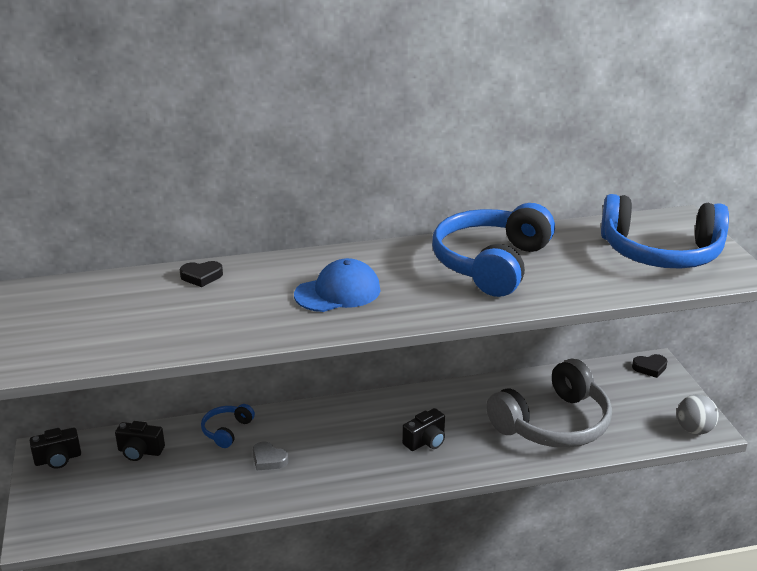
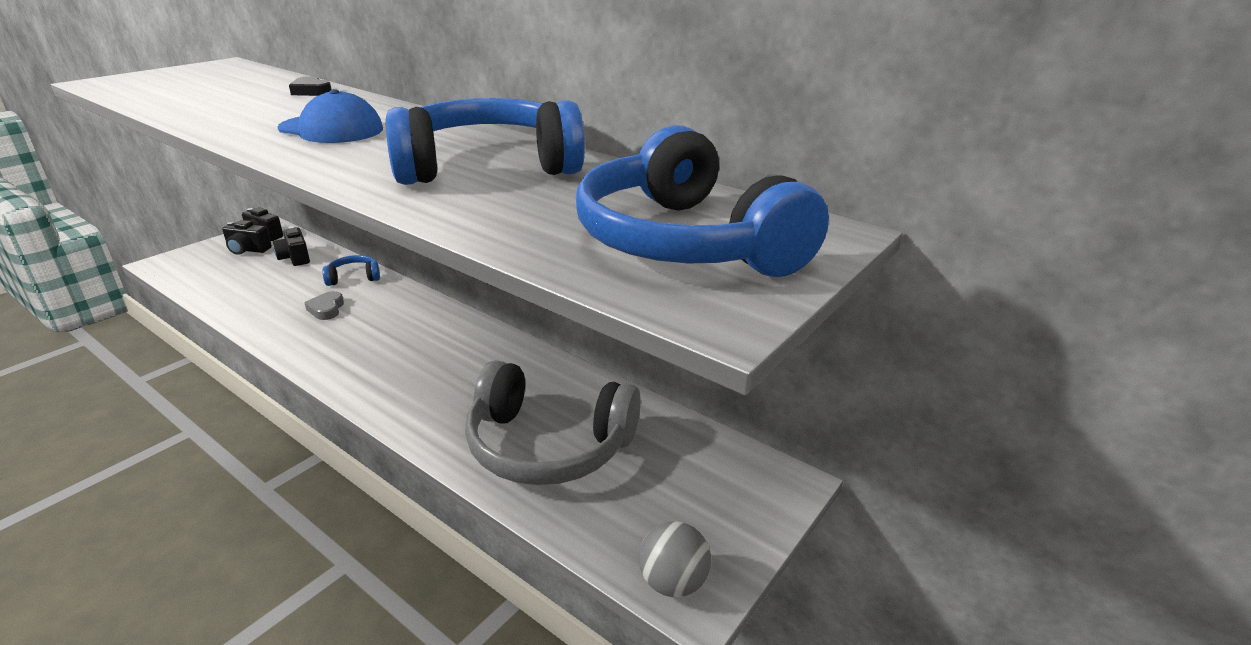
camera: 50 degrees right, 0 degrees up
(426, 441) = (428, 374): black camera -> black camera (247, 250)
(650, 368) = (770, 481): black heart -> none

